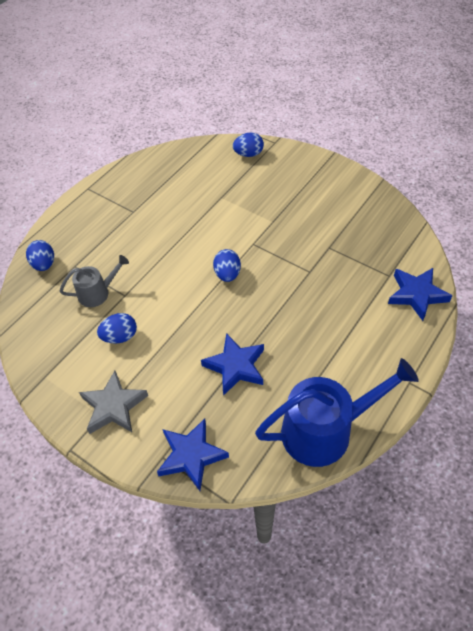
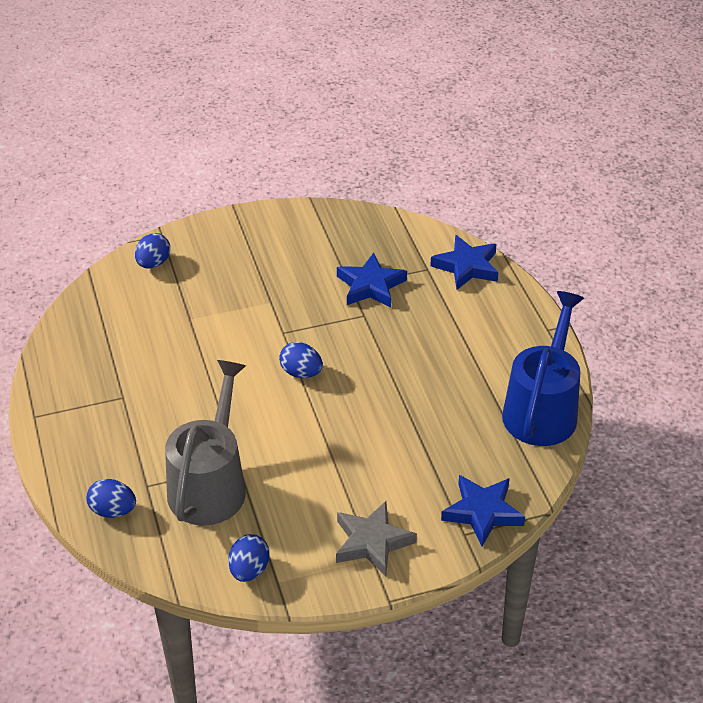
camera: 55 degrees left, 10 degrees down
(97, 293) = (210, 485): grey watering can -> grey watering can, size x1.87
(120, 336) = (290, 495): blue egg -> blue egg (249, 570)
(235, 366) = (417, 429): blue star -> blue star (370, 286)

